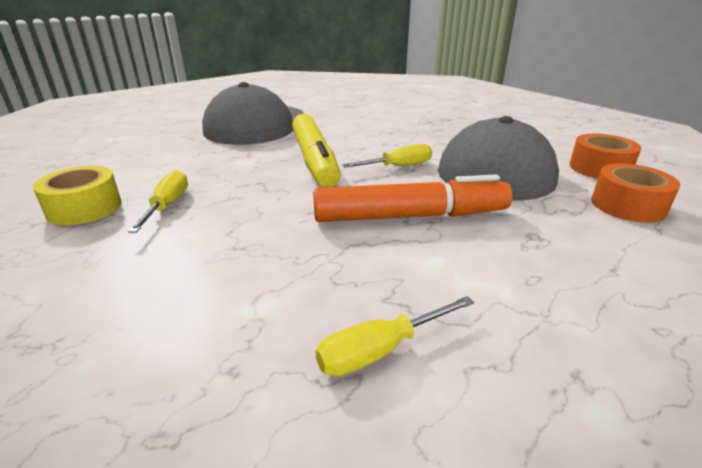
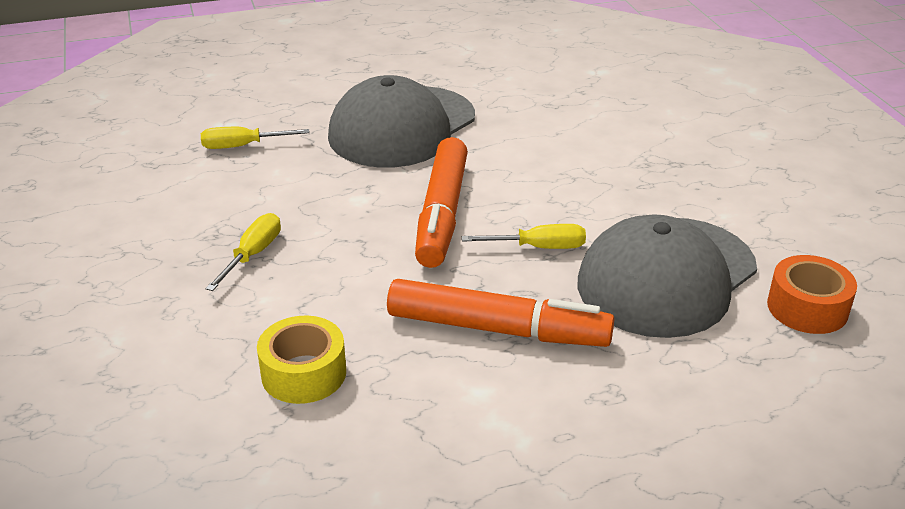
camera: 20 degrees right, 5 degrees up
(84, 208) = (173, 240): yellow tape -> yellow tape (304, 373)
(314, 160) = (442, 213): yellow marker -> orange marker
(381, 350) = (373, 464): yellow screwdriver -> yellow screwdriver (243, 146)
(628, 205) = (773, 375): orange tape -> none

